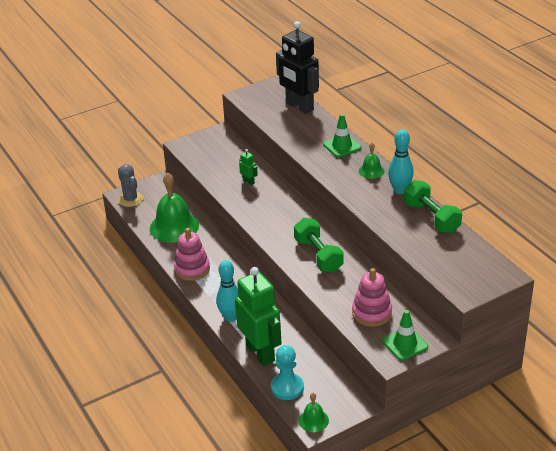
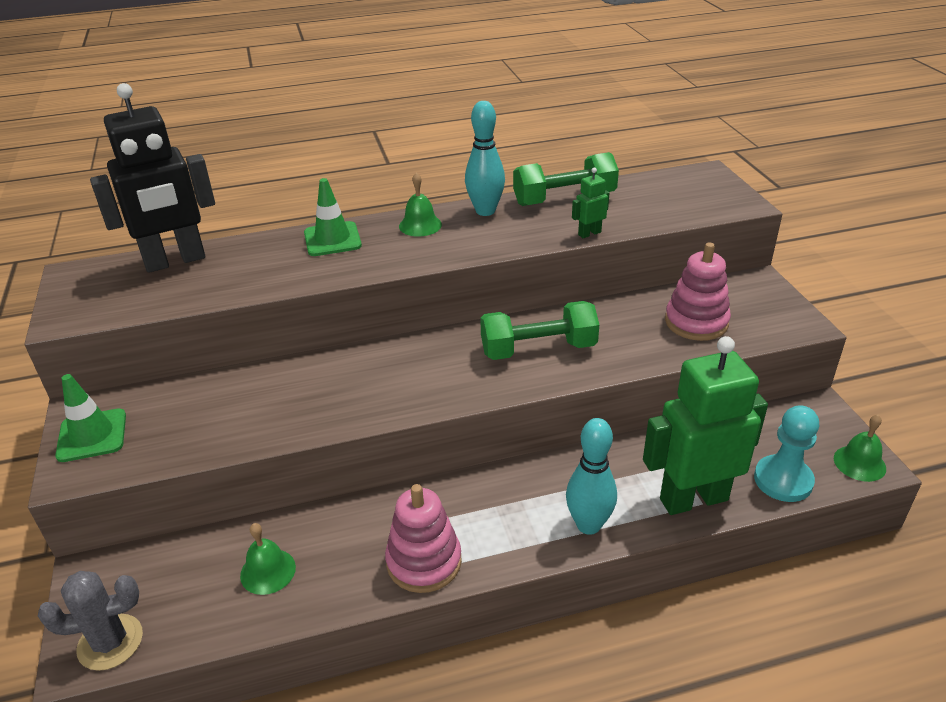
camera: 75 degrees left, 0 degrees up
(174, 226) = (268, 571): green bell -> green bell, size x0.49
(248, 182) = (280, 395): green robot -> green robot (589, 233)
(405, 344) = (769, 306): green traffic cone -> green traffic cone (92, 435)

